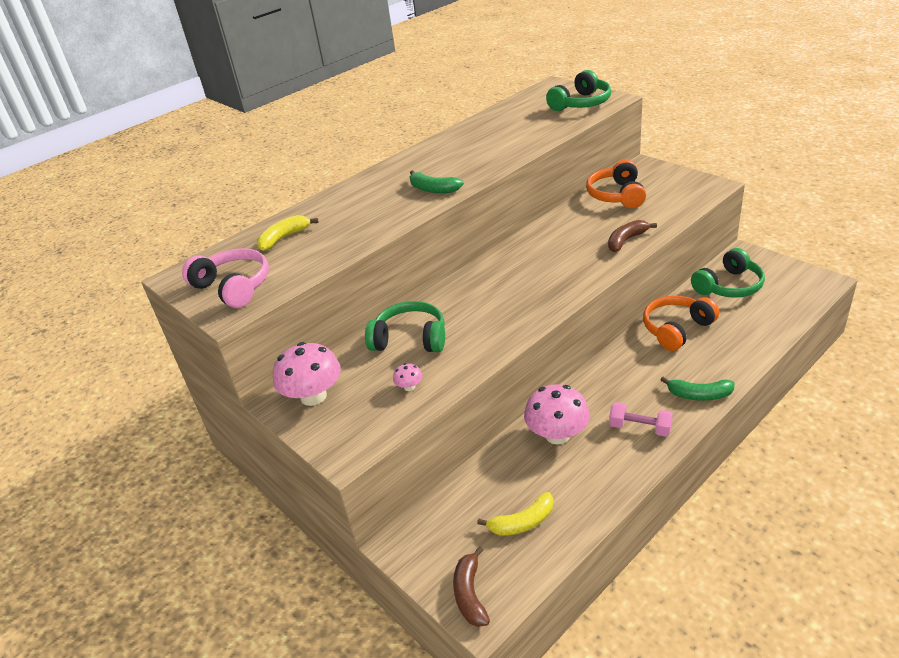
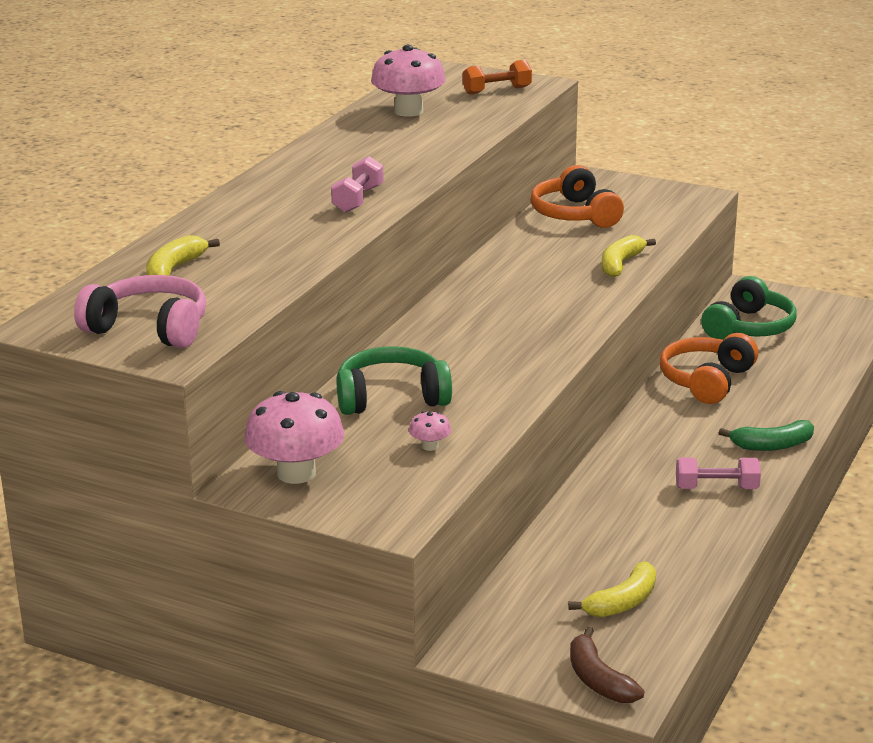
camera: 25 degrees left, 10 degrees down
(433, 189) = (358, 199): green banana -> pink dumbbell
(557, 435) = (614, 510): pink mushroom -> pink mushroom (408, 111)
(581, 103) = (497, 90): green headphones -> orange dumbbell
(626, 240) = (620, 264): brown banana -> yellow banana

